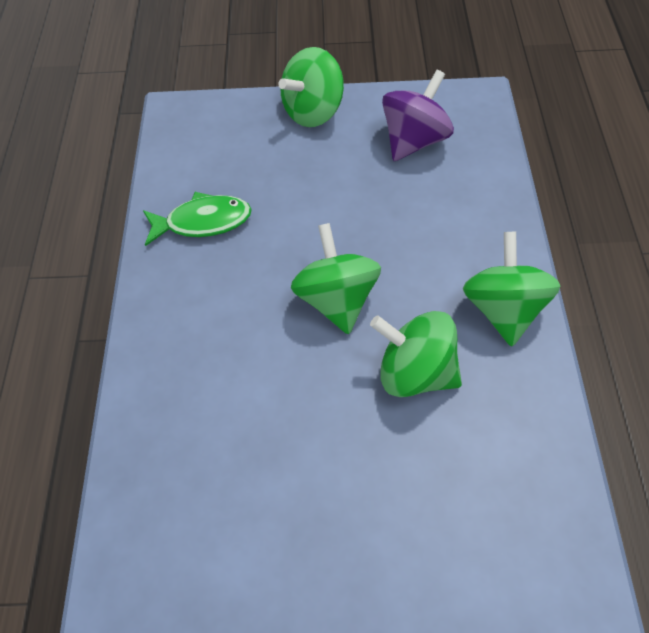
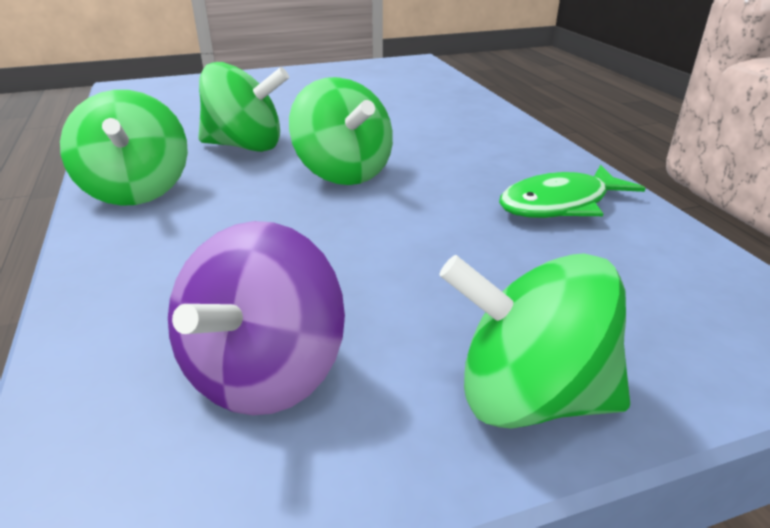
camera: 160 degrees right, 25 degrees down
(313, 111) = (529, 396): green spinning top -> green spinning top turned 105 degrees counterclockwise

